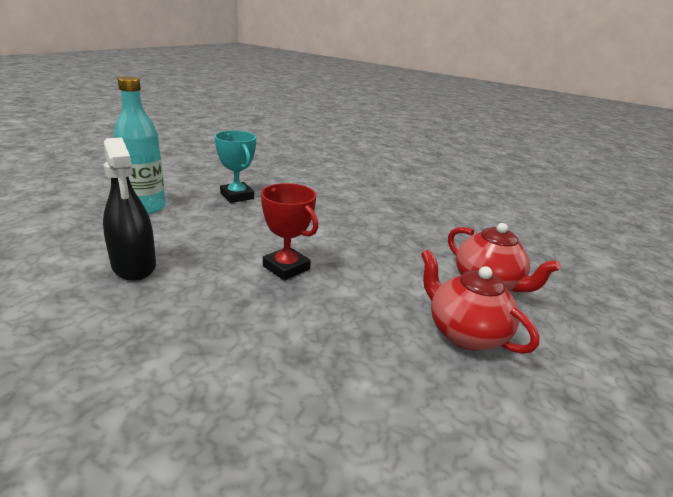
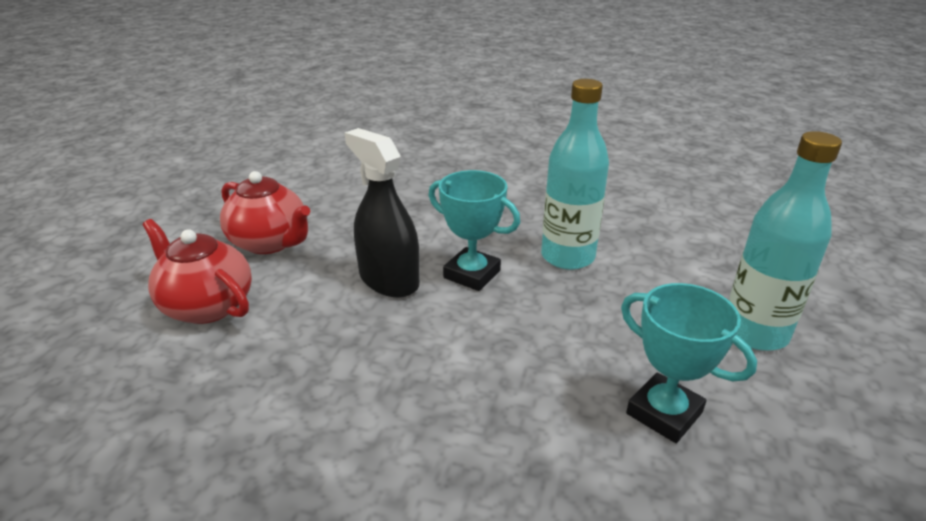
camera: 170 degrees right, 5 degrees up
(134, 266) = (629, 243): black spray bottle -> black spray bottle (389, 280)
(199, 265) = (567, 257): none -> turquoise bottle
(286, 268) = (472, 274): red trophy -> turquoise trophy

